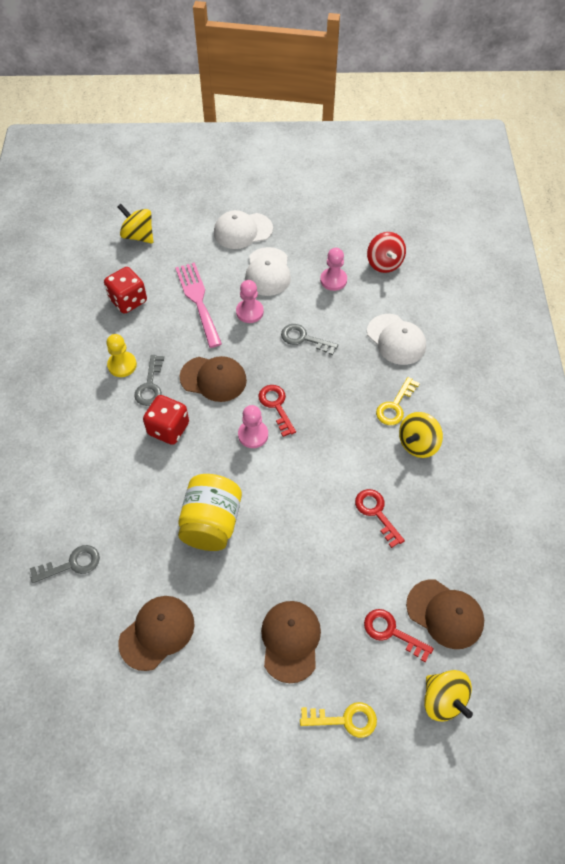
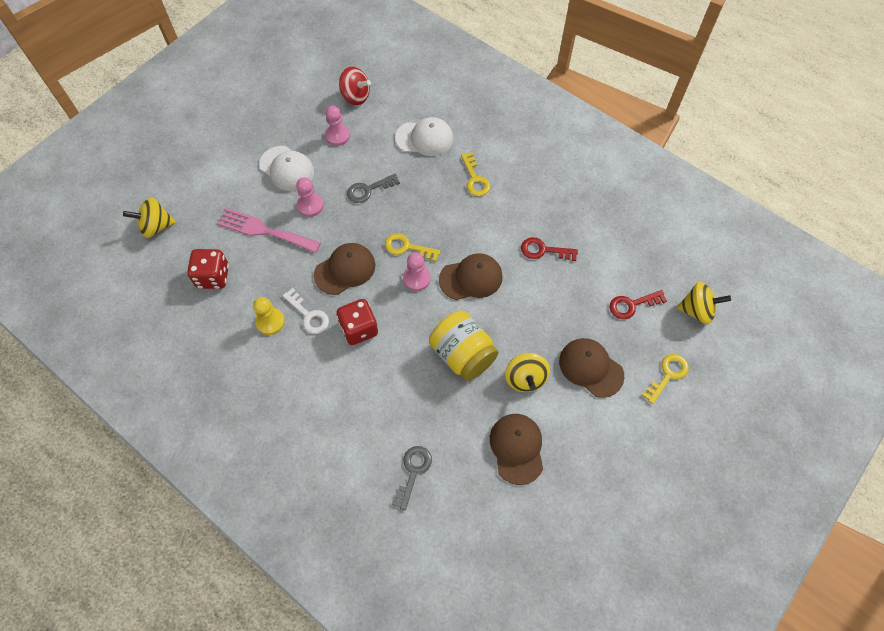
camera: 50 degrees left, 5 degrees up
(150, 385) = (309, 315): grey key -> white key
(242, 231) = (231, 156): white cap -> none
(276, 406) = (407, 247): red key -> yellow key
(418, 444) = (515, 189): yellow spinning top -> yellow spinning top (525, 378)
(445, 614) = (644, 266): brown cap -> brown cap (471, 278)

